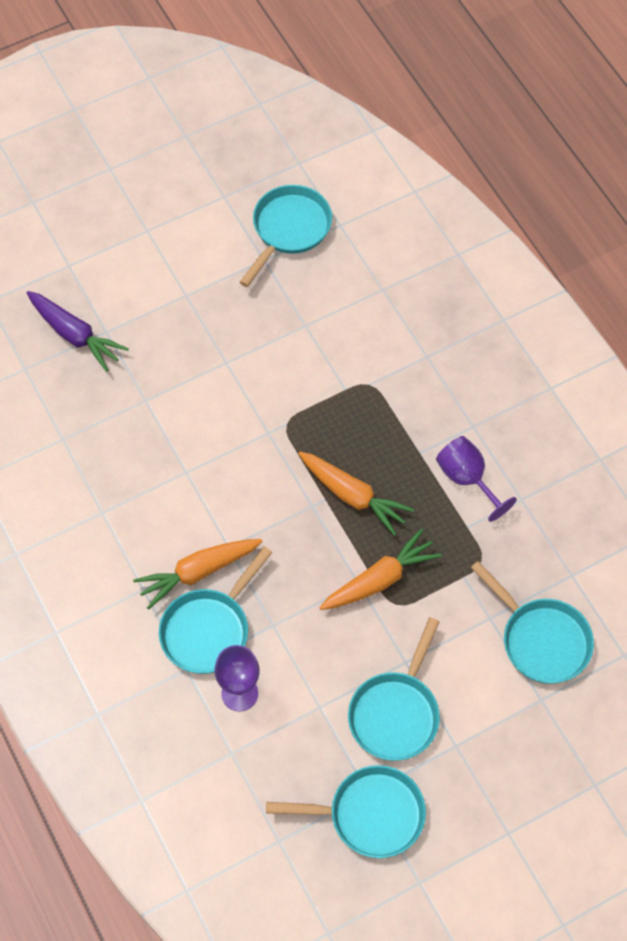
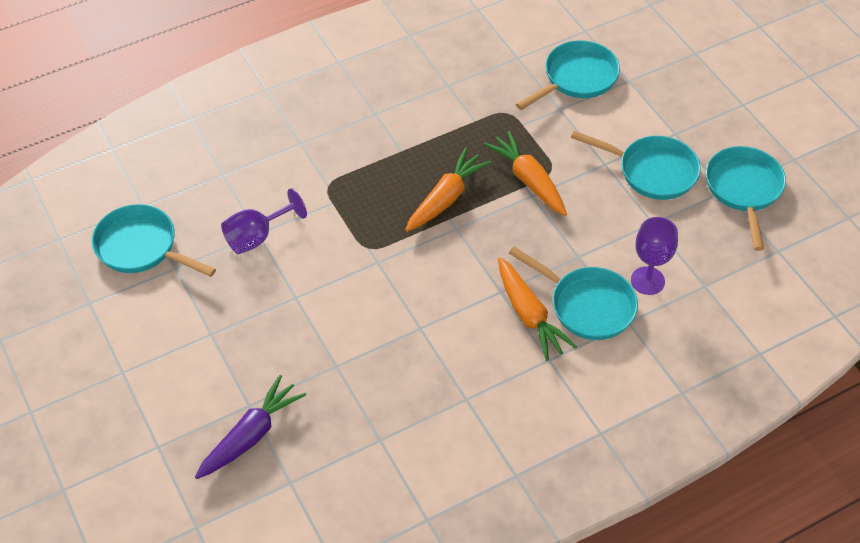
camera: 90 degrees left, 10 degrees down
(467, 479) = (428, 119): purple goblet -> purple goblet (257, 237)

